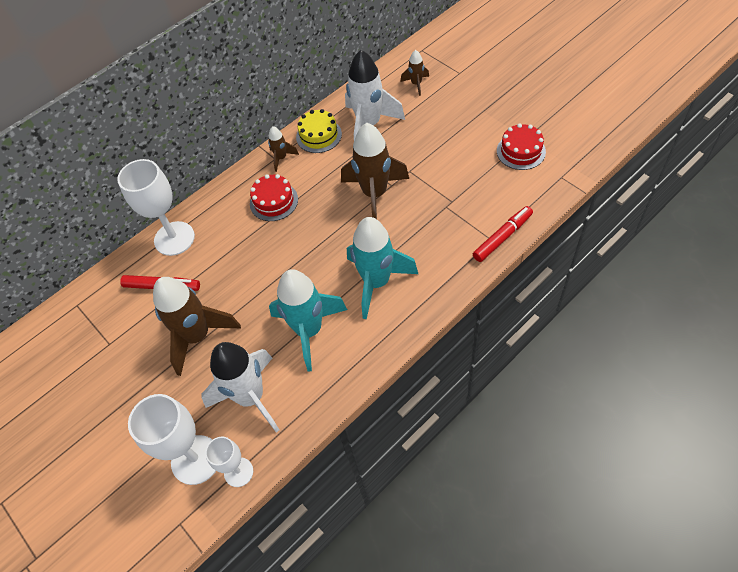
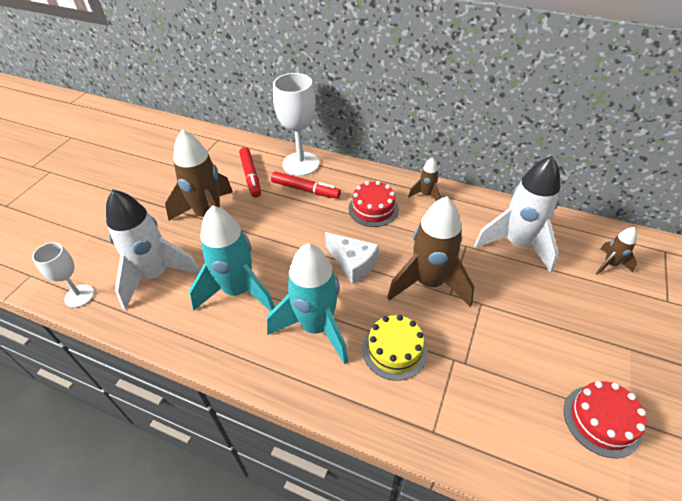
camera: 60 degrees right, 10 degrees down
(196, 459) = (90, 262): white goblet -> none
(319, 135) = (472, 210): yellow cake -> yellow cake (394, 350)
(326, 237) = (353, 263): none -> white cheese
(502, 237) = (444, 444): red marker -> red marker (305, 190)

